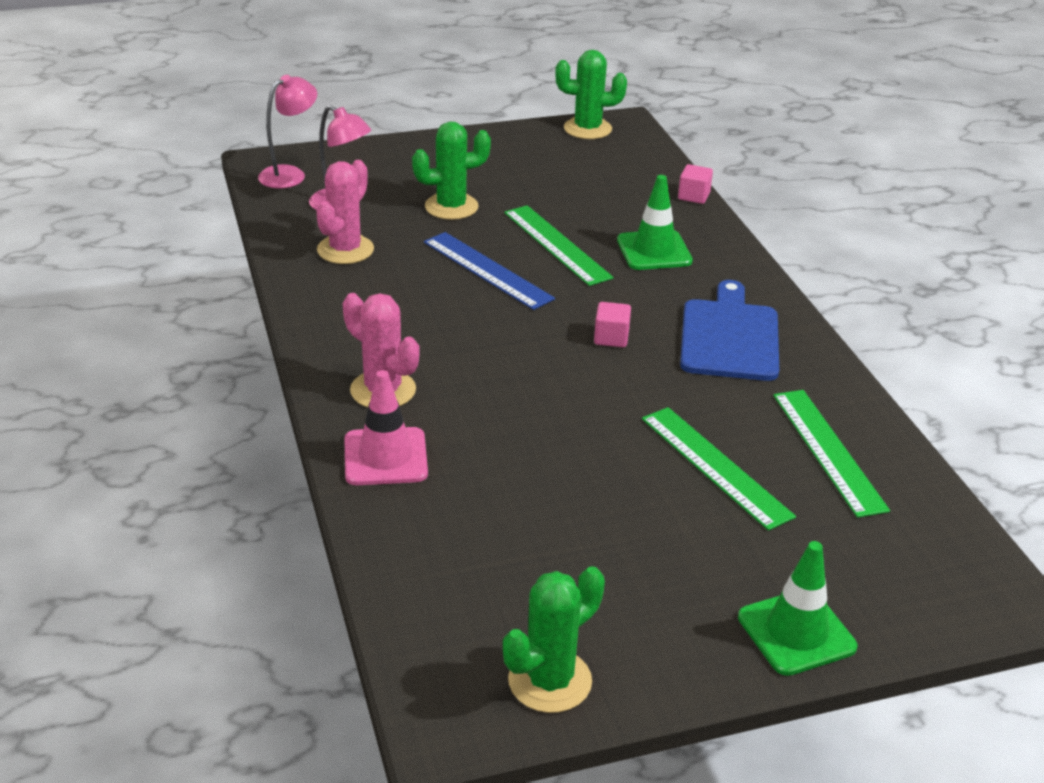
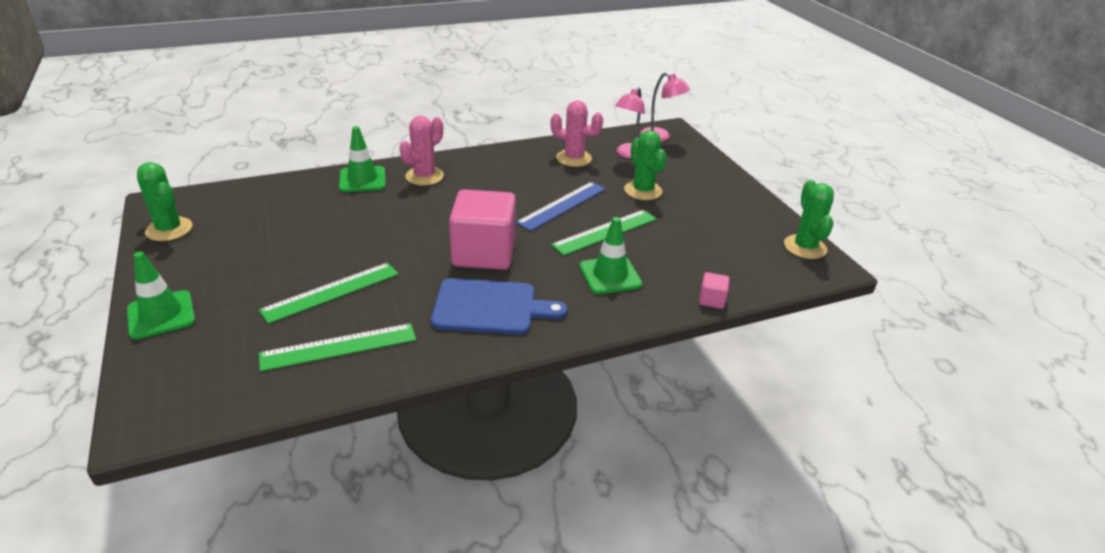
camera: 85 degrees right, 0 degrees up
(385, 457) = (362, 180): pink traffic cone -> green traffic cone
(611, 338) = (484, 253): pink cube -> pink cube, size x2.46

